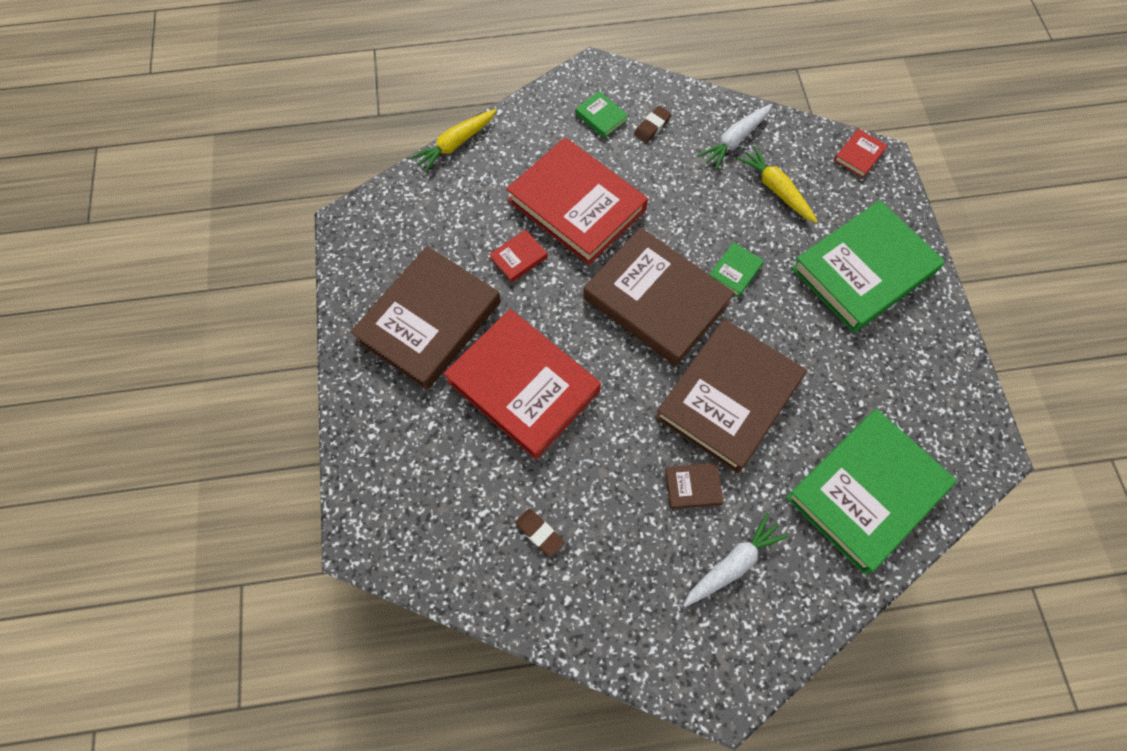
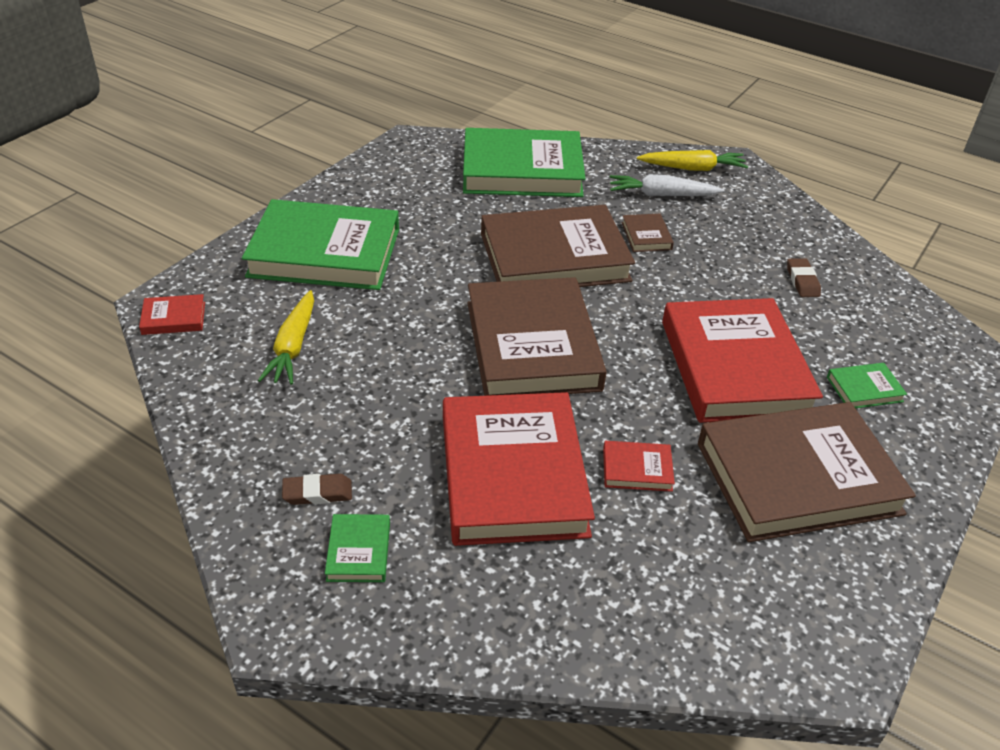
camera: 140 degrees left, 25 degrees down
(456, 144) = (592, 668): yellow carrot -> yellow carrot (692, 168)
(693, 486) = (646, 236): brown book -> brown book turned 45 degrees clockwise
(735, 140) = (256, 412): white carrot -> none
(735, 271) = (431, 318): green book -> green book (864, 389)

